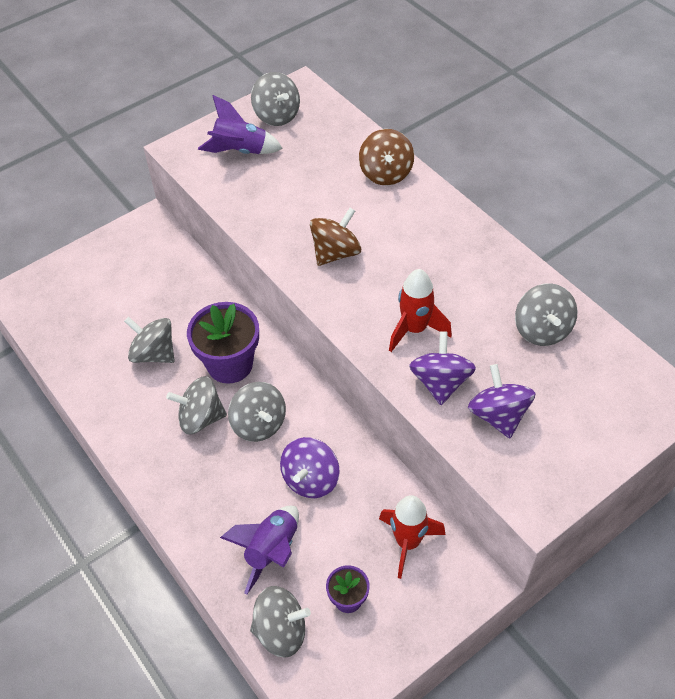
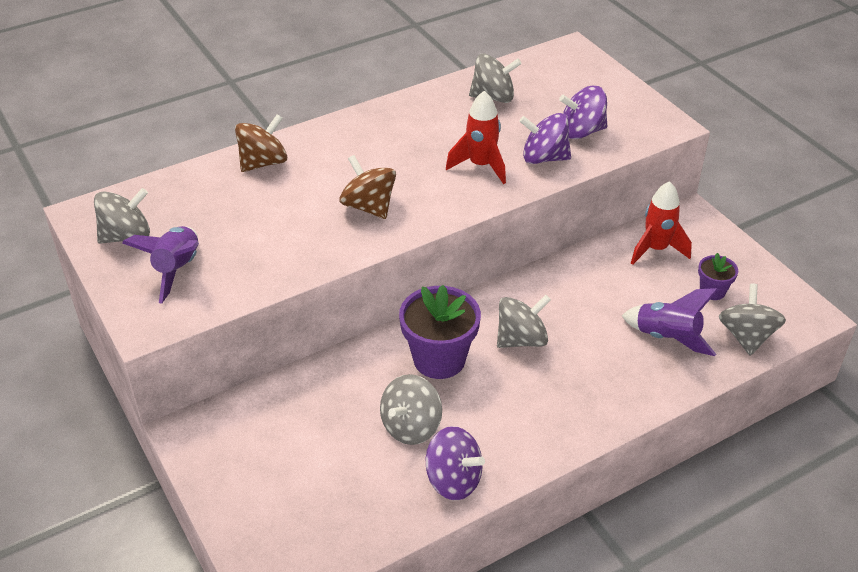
camera: 85 degrees left, 10 degrees down
(200, 418) = (508, 386): grey spinning top -> none
(311, 479) = (589, 305): purple spinning top -> purple spinning top (453, 480)
(386, 173) = (263, 162): brown spinning top -> brown spinning top turned 45 degrees counterclockwise

